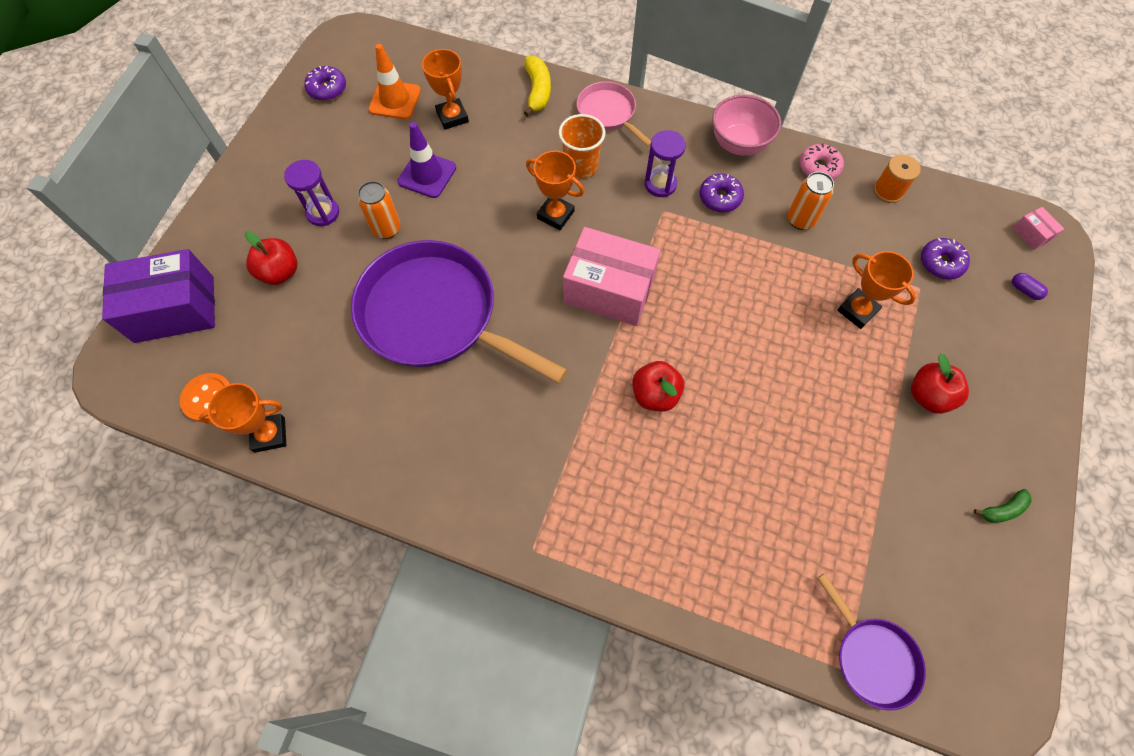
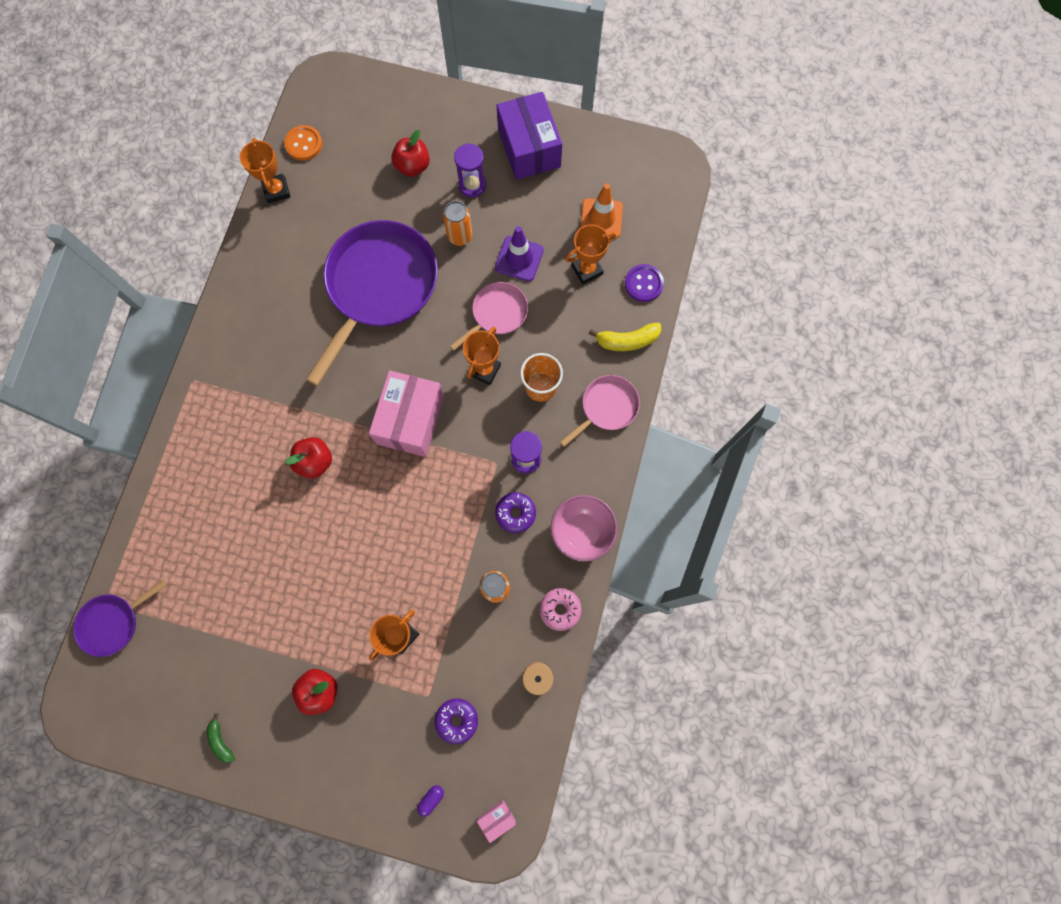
camera: 85 degrees right, 10 degrees up
(175, 309) = (376, 102): purple box -> purple box (529, 148)
(327, 89) = (608, 161): purple donut -> none
(477, 73) = (643, 284): none -> purple button
(490, 199) = (497, 314): none -> pink pan

